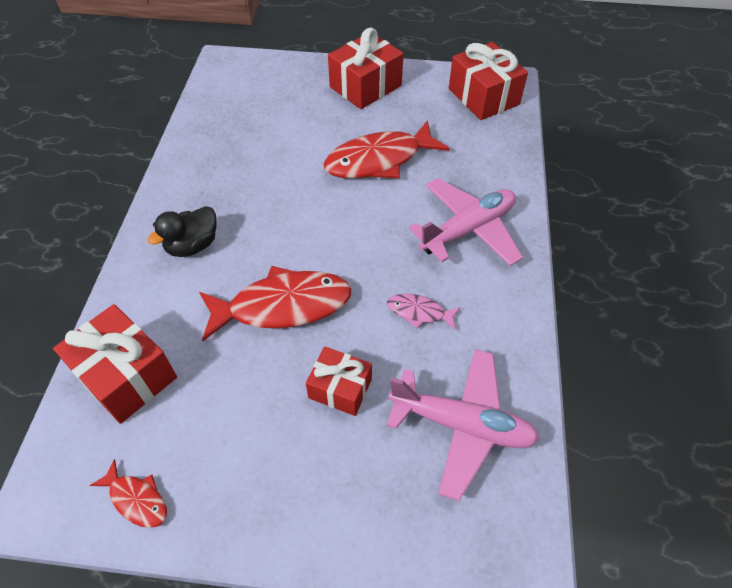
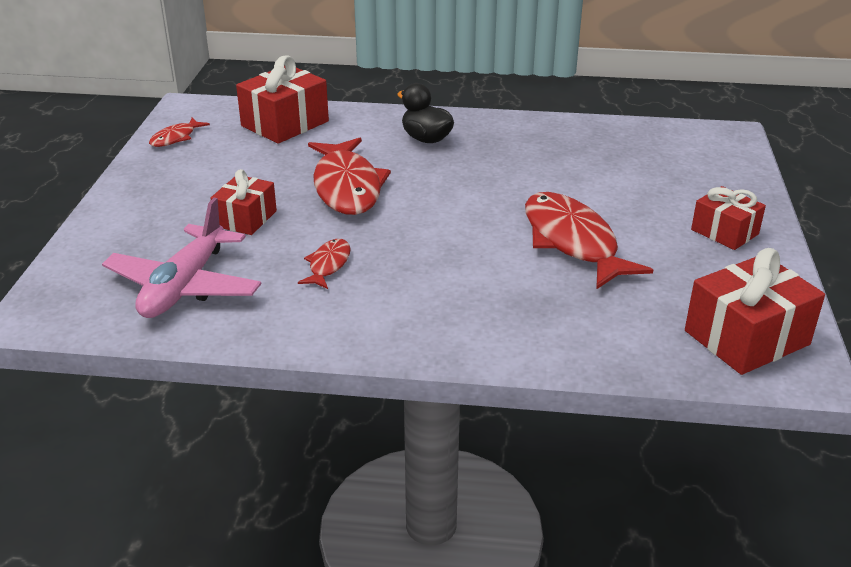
camera: 90 degrees right, 20 degrees down
(365, 86) = (724, 232): red gift -> red gift, size x0.63
(419, 312) = (328, 265): pink fish -> red fish
(468, 229) = (454, 305): pink plane -> none

